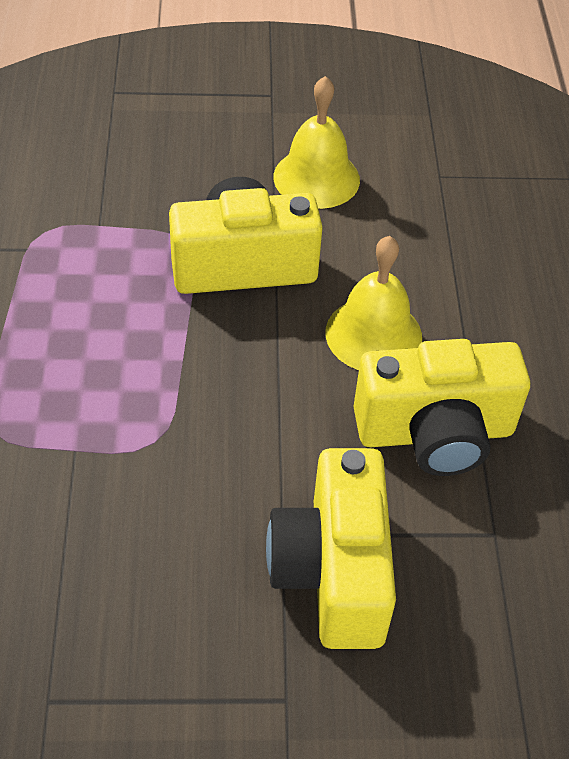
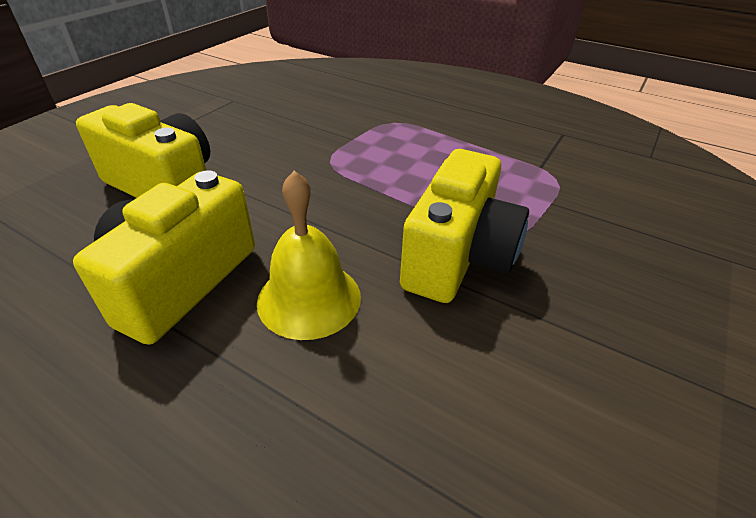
camera: 125 degrees right, 10 degrees down
(316, 178) = (565, 372): yellow bell -> none

